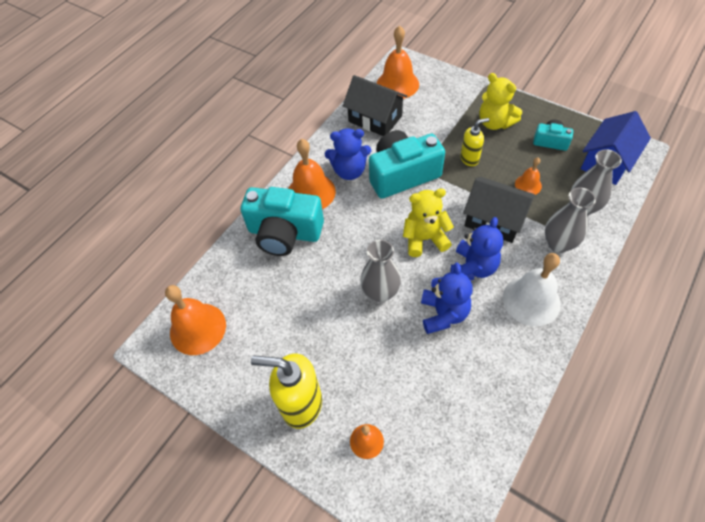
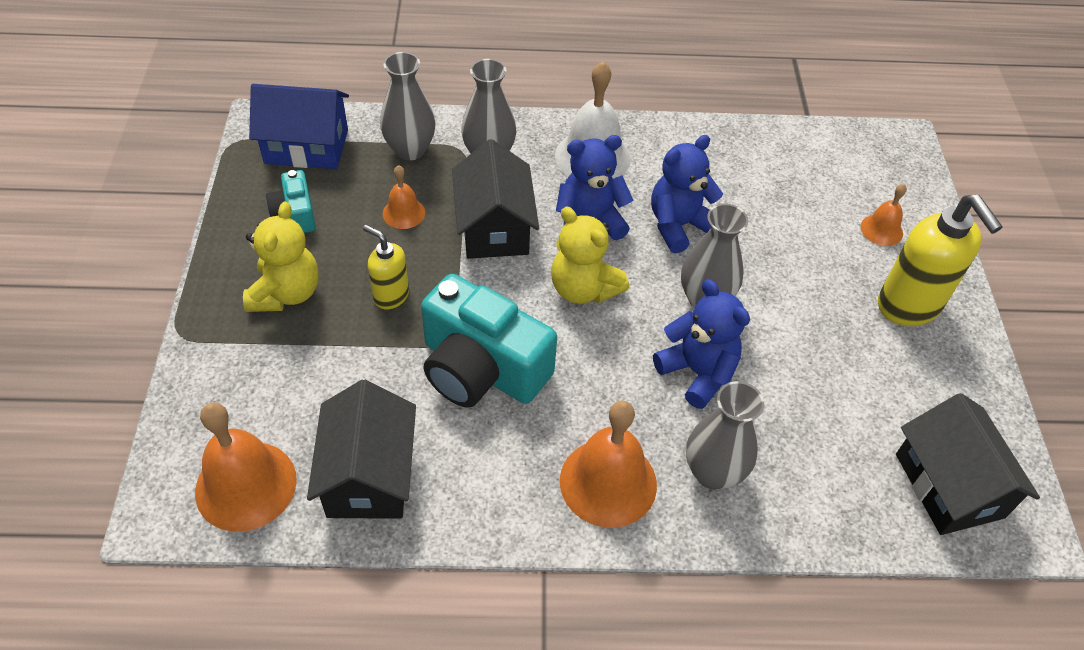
camera: 130 degrees left, 5 degrees down
(198, 328) = (948, 485): orange bell -> black house
(284, 233) = (713, 472): turquoise camera -> grey vase
(349, 171) = (523, 449): blue teddy bear -> blue teddy bear (697, 372)

